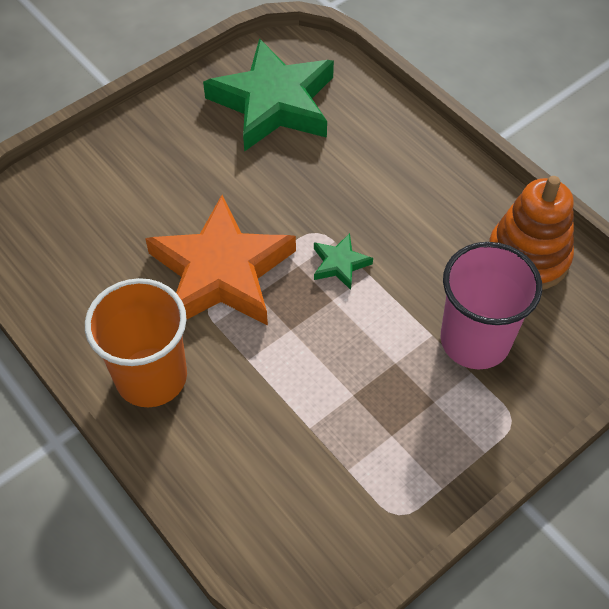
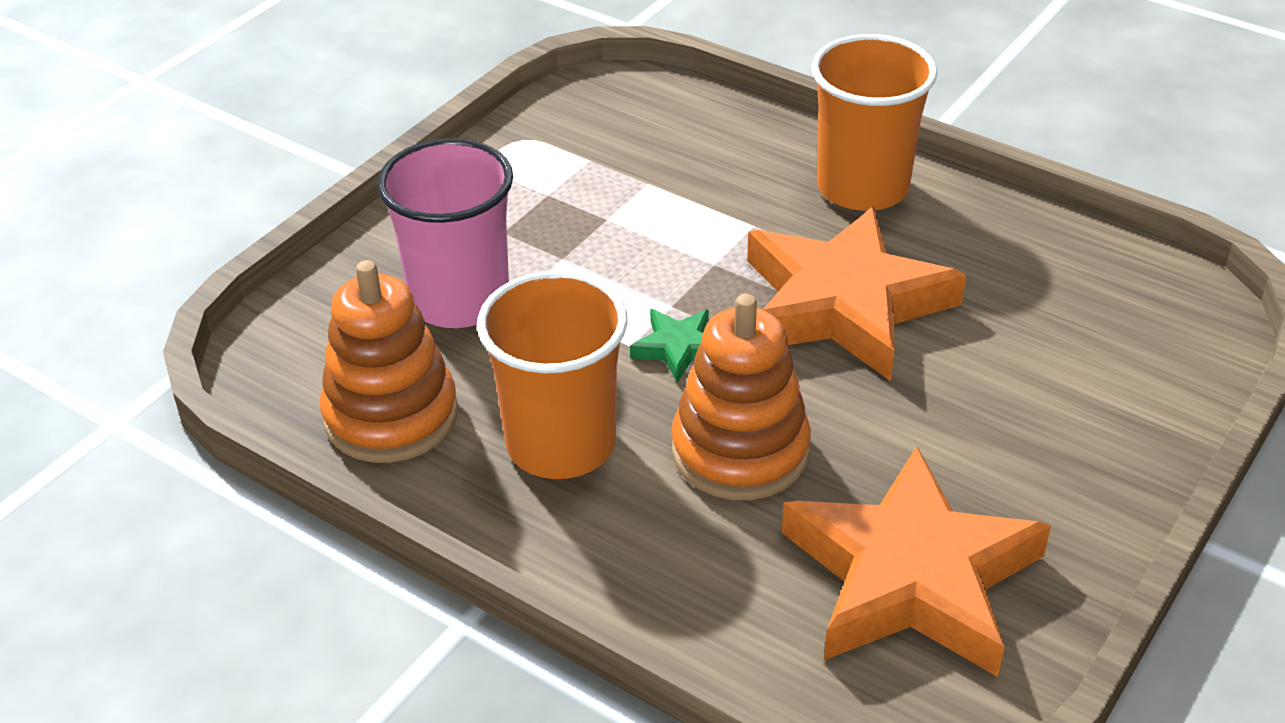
camera: 165 degrees right, 15 degrees down
(273, 103) = (911, 577): green star -> orange star
(329, 186) = (740, 451): none -> orange stacking toy
(429, 214) = (561, 444): none -> orange cup

